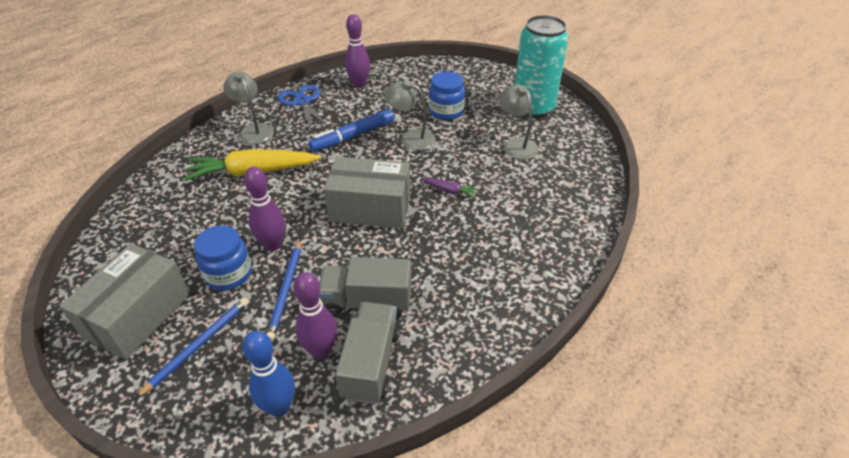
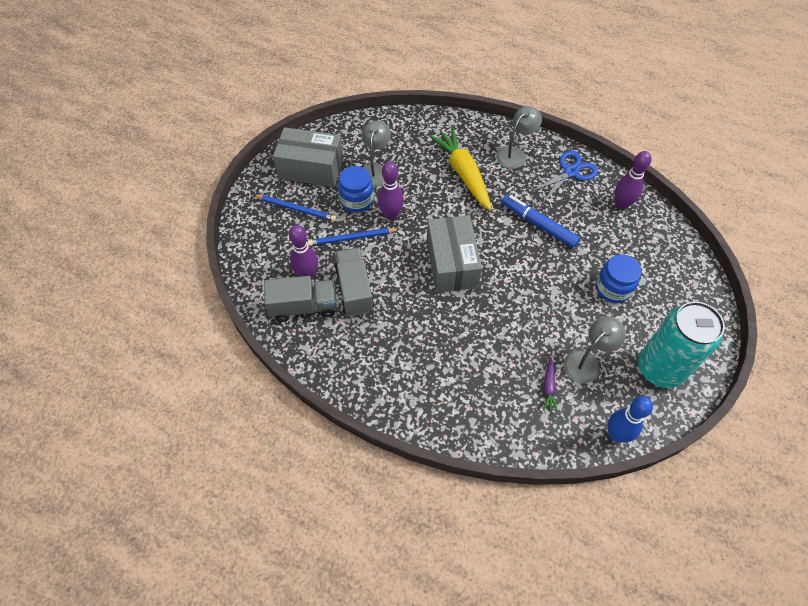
camera: 75 degrees right, 15 degrees up
(279, 407) = (262, 267): blue bowling pin -> blue bowling pin (616, 434)
(411, 138) = (556, 269): grey lamp -> grey lamp (375, 170)
(449, 191) = (494, 317): purple carrot -> purple carrot (548, 387)

